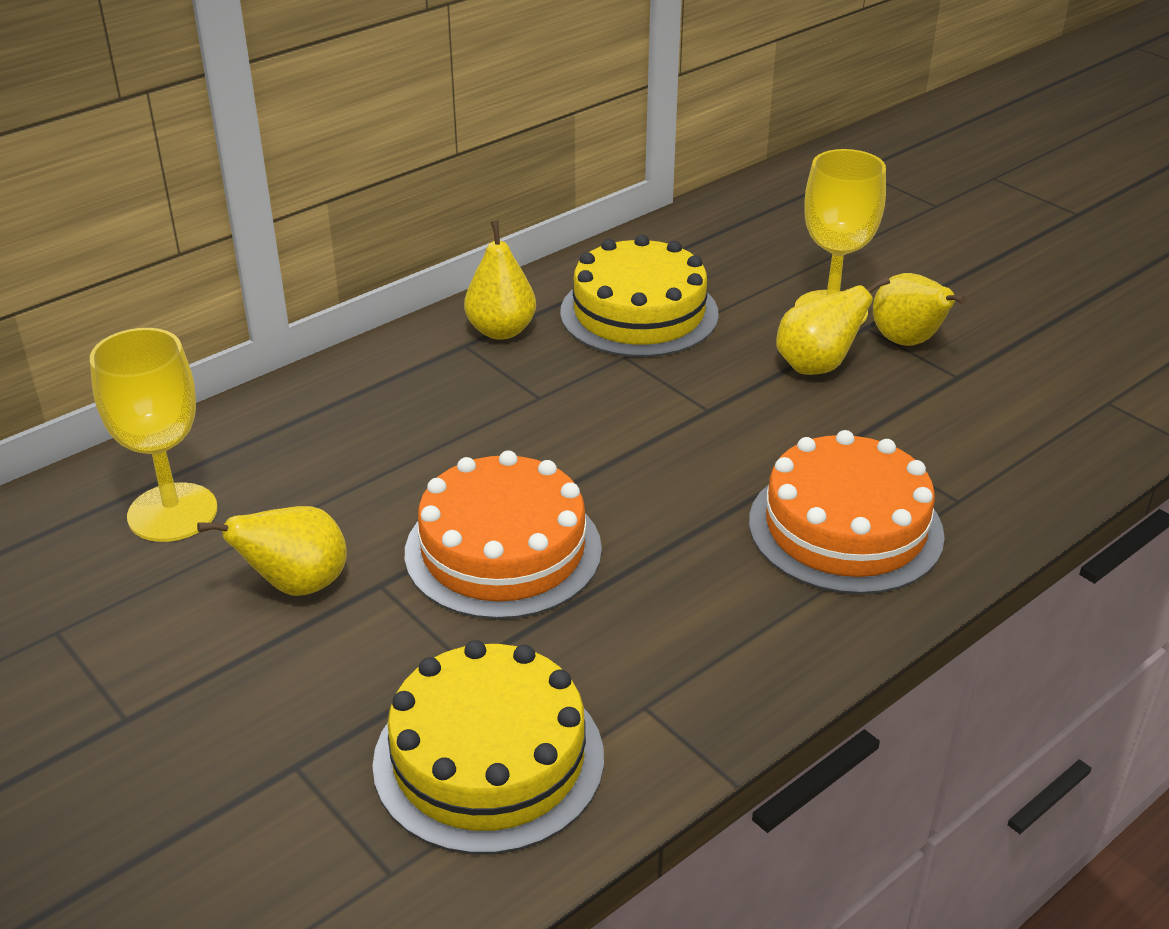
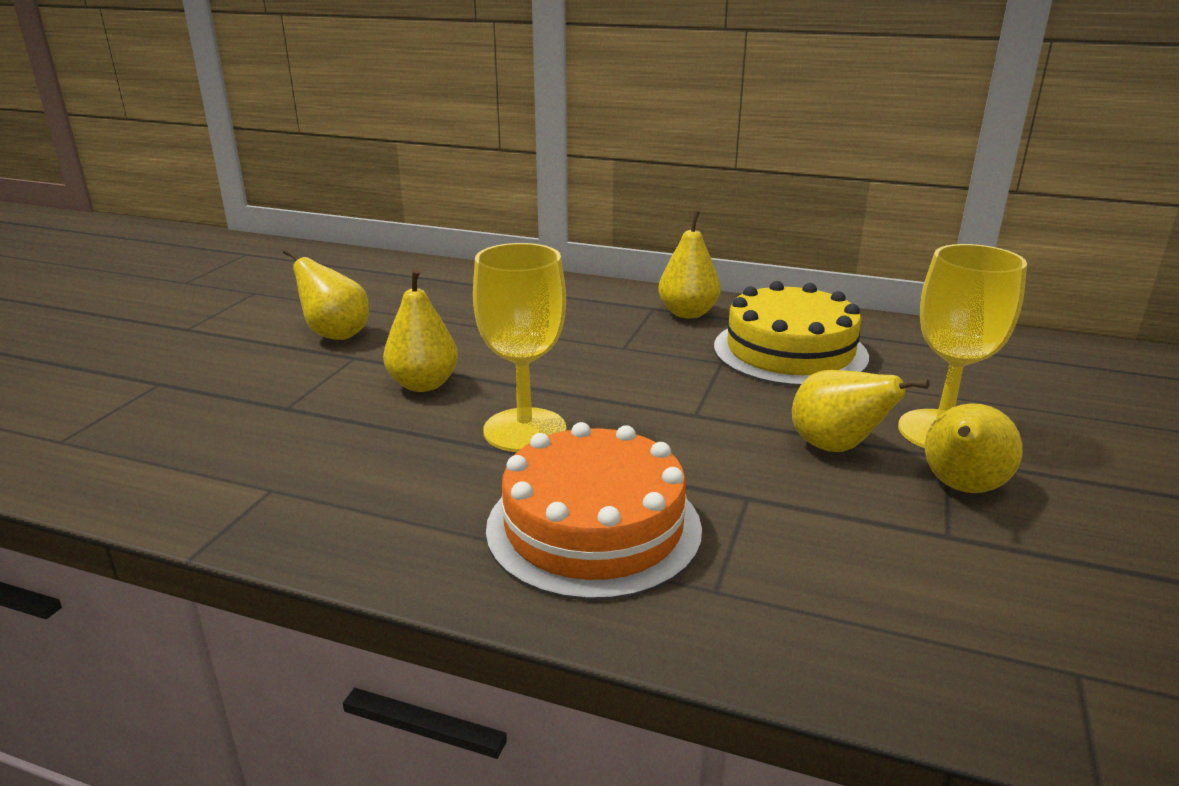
camera: 60 degrees right, 10 degrees down
(172, 512) = (380, 286): yellow goblet -> yellow goblet (525, 430)
(488, 759) = (184, 442): yellow cake -> none
(503, 550) = (423, 384): orange cake -> yellow pear

